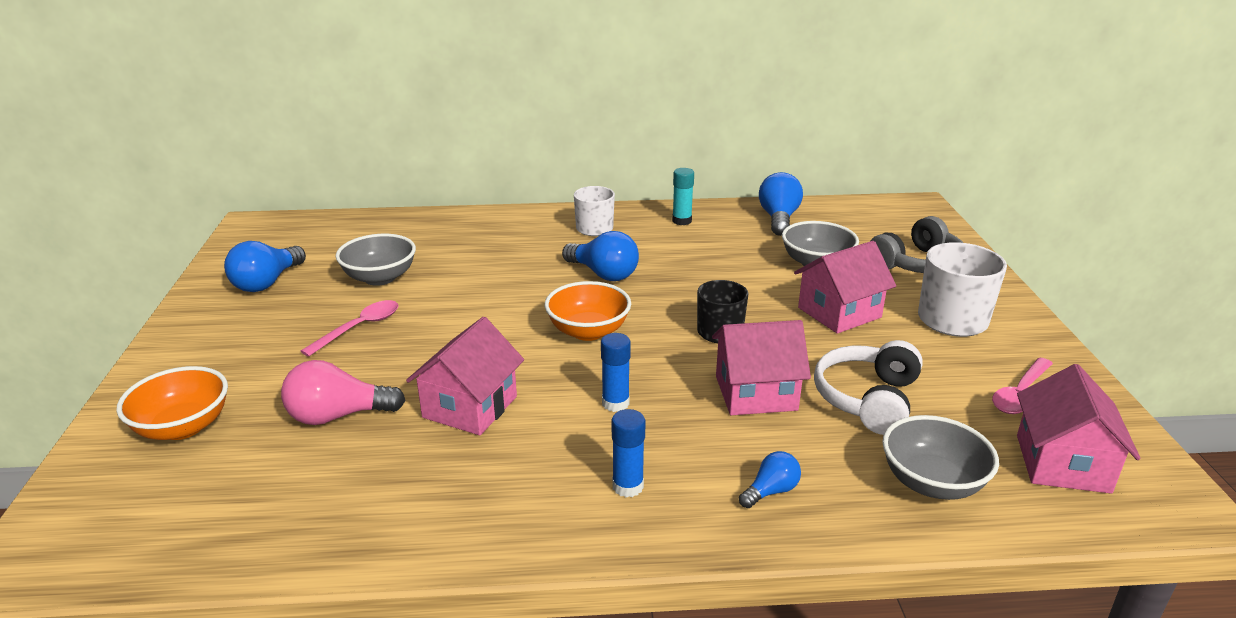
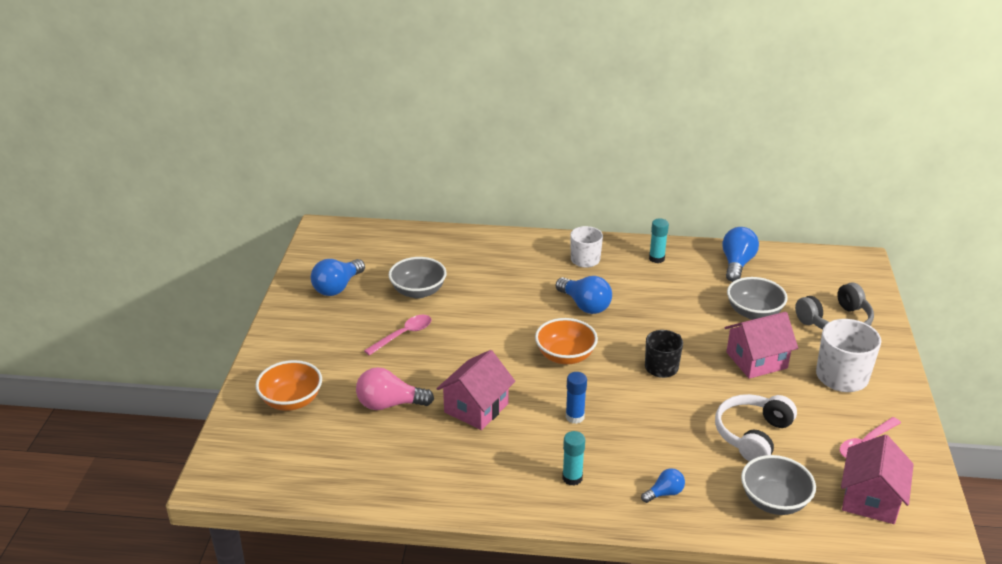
camera: 10 degrees right, 5 degrees up
(628, 486) = (572, 478): blue glue stick -> turquoise glue stick
(755, 393) = (674, 420): pink house -> none

